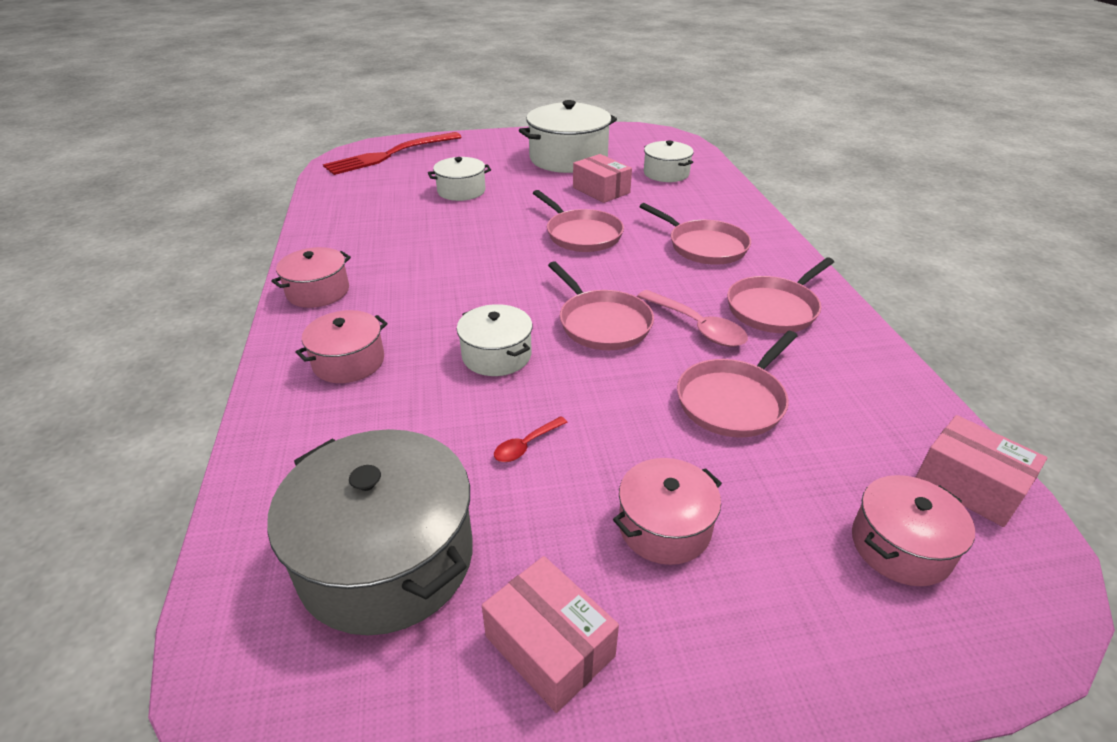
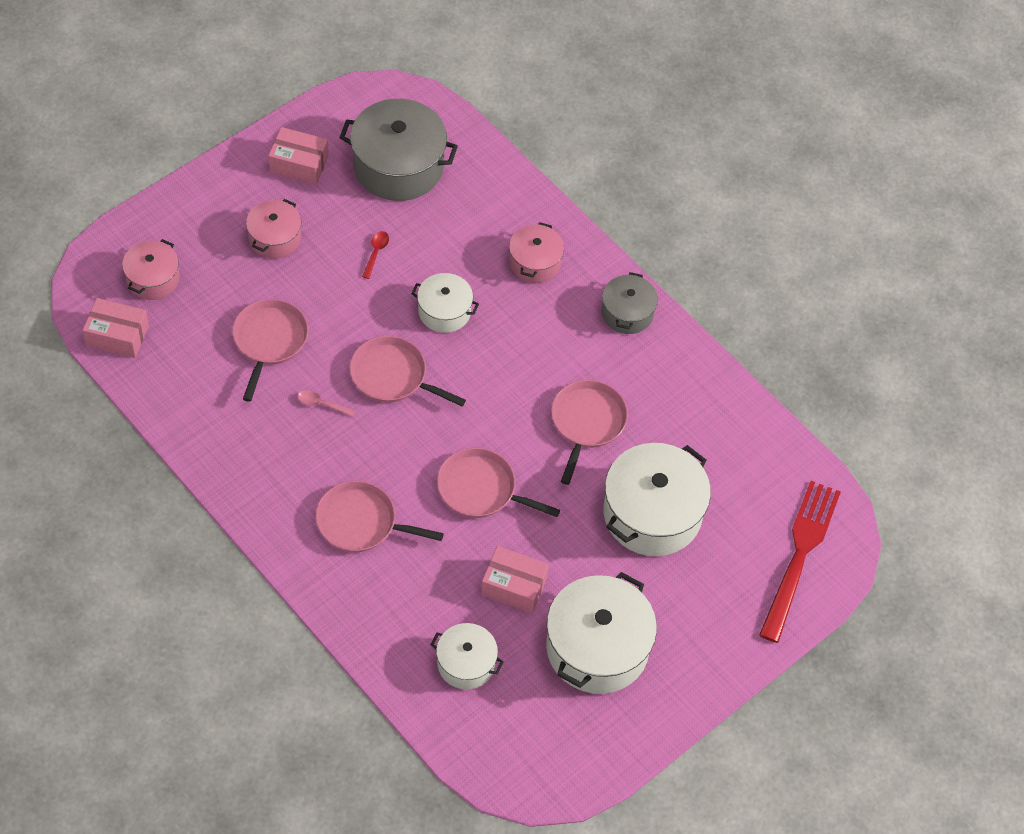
camera: 145 degrees right, 20 degrees up
(318, 291) = (627, 313): pink pot -> grey pot
(461, 191) = (652, 513): white pot -> white pot, size x1.79
(697, 327) = (321, 404): pink spoon -> pink spoon, size x0.56
(774, 309) = (270, 454): pink pan -> pink pan (587, 422)

